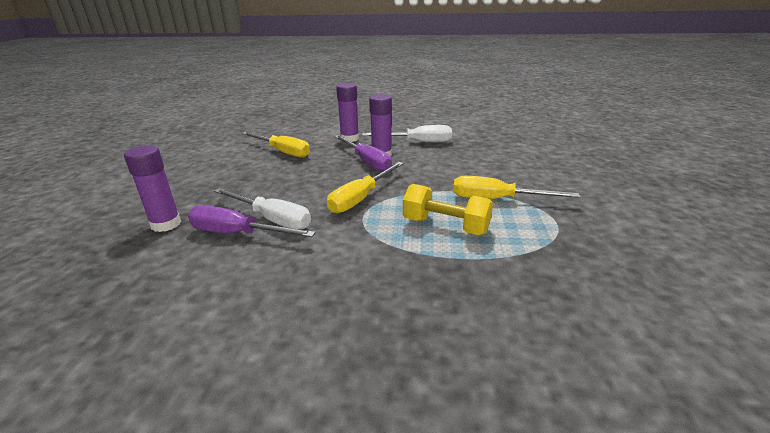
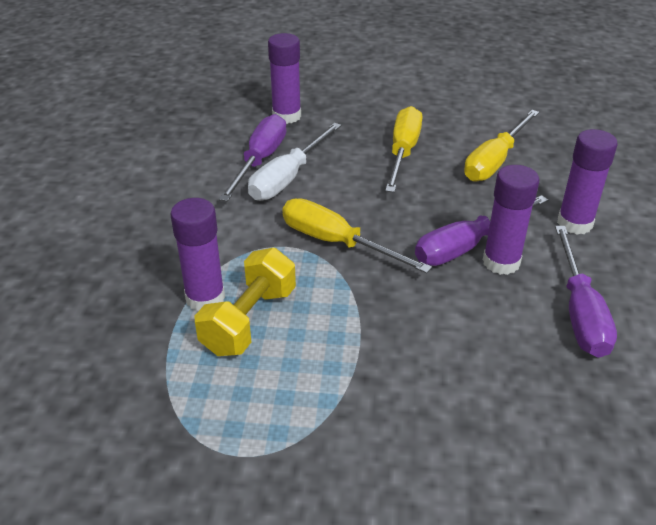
camera: 90 degrees right, 10 degrees up
(418, 142) = (579, 312): white screwdriver -> purple screwdriver
(425, 246) = (205, 298): none -> purple glue stick
(497, 199) = (323, 392): yellow screwdriver -> yellow screwdriver (403, 152)

